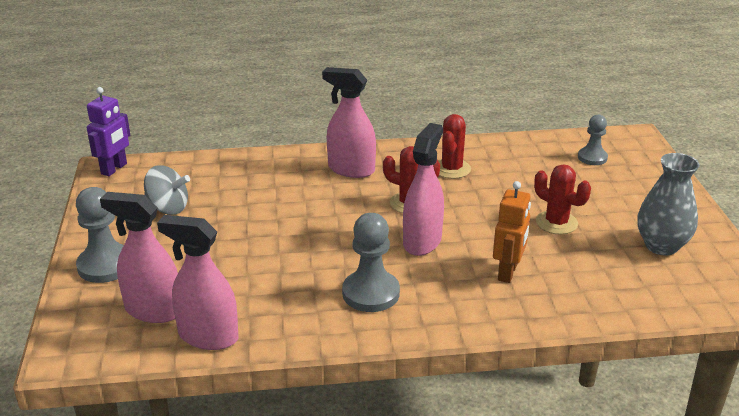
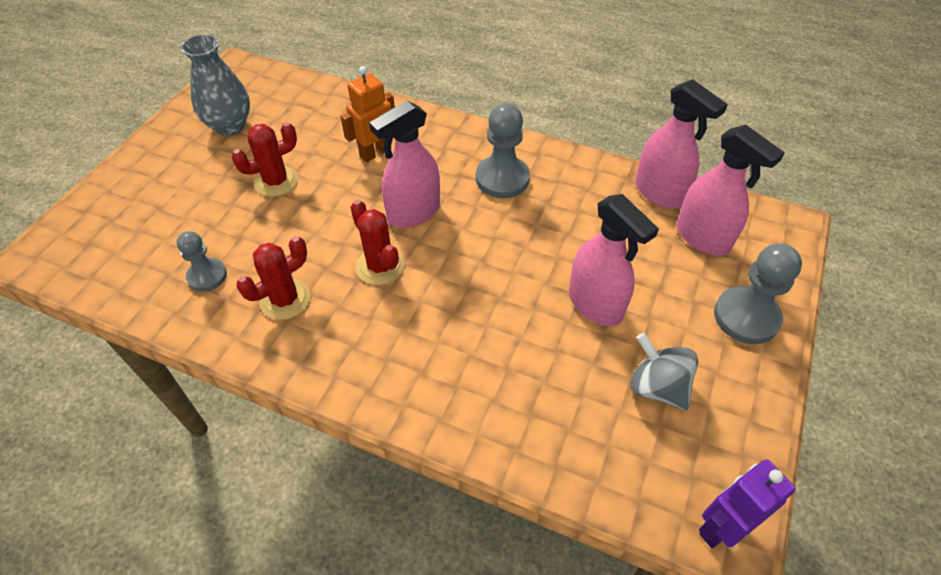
camera: 150 degrees left, 20 degrees up
(351, 169) = (396, 356): pink spray bottle -> pink spray bottle (595, 304)
(556, 223) = (276, 181): red cactus -> red cactus turned 75 degrees clockwise
(592, 157) = (126, 246): grey pawn -> grey pawn (207, 276)

